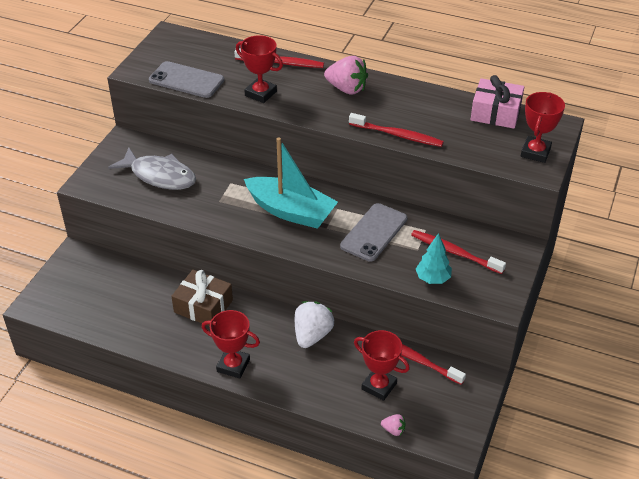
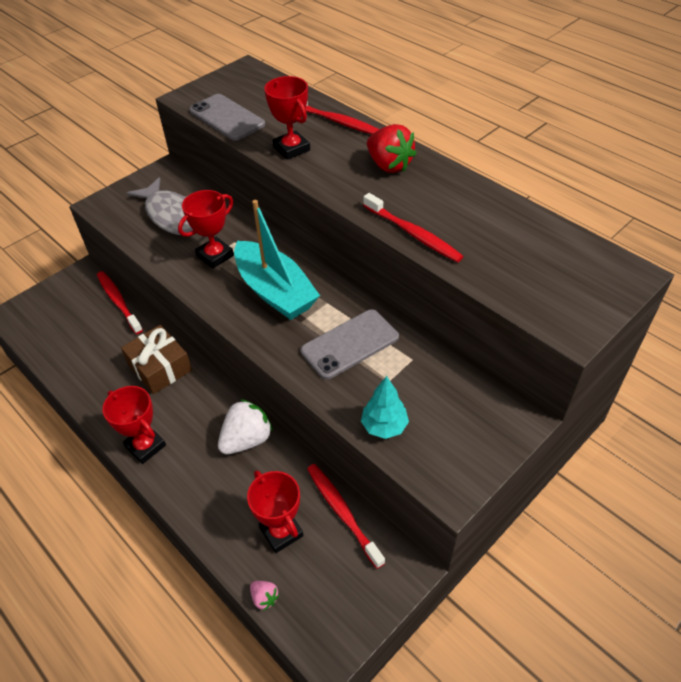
camera: 25 degrees right, 5 degrees up
(347, 89) = (389, 165): pink strawberry -> red strawberry
(454, 252) = (431, 400): red toothbrush -> red toothbrush (118, 301)
(495, 113) = (554, 237): pink gift -> none
(535, 152) = (579, 303): red trophy -> red trophy (215, 255)

